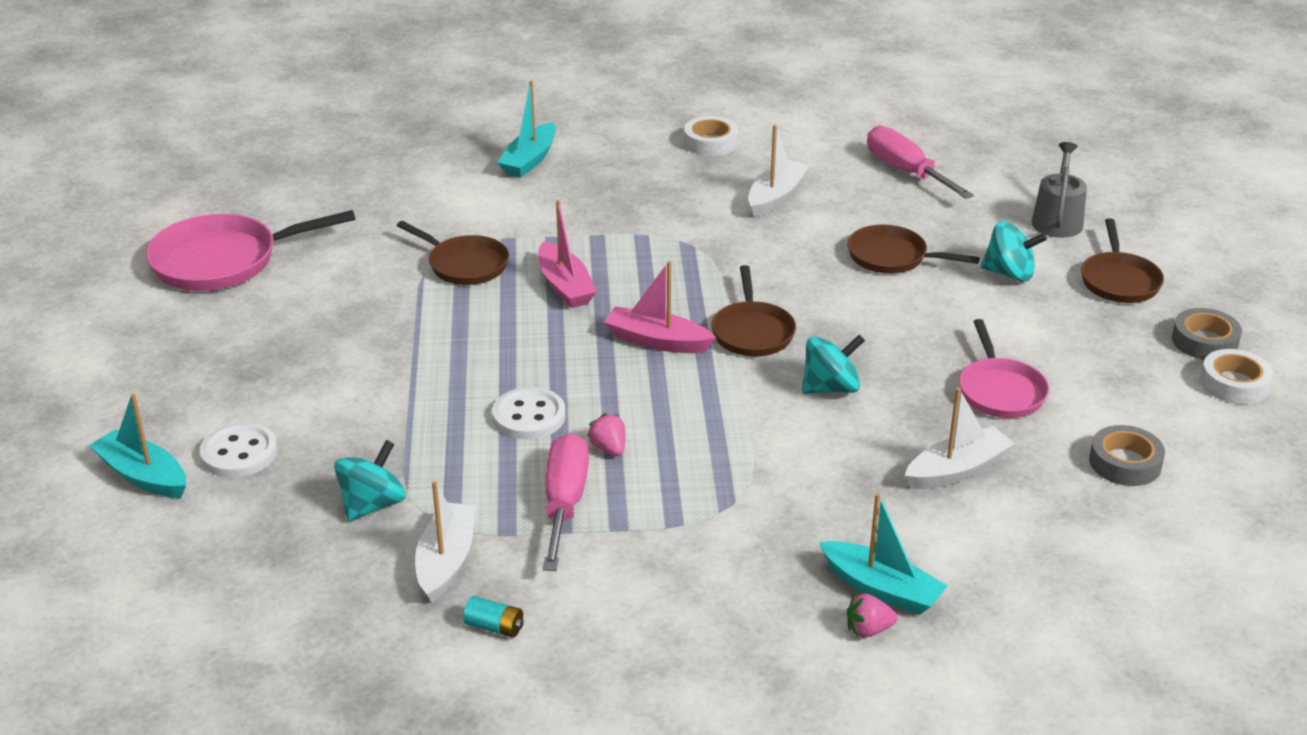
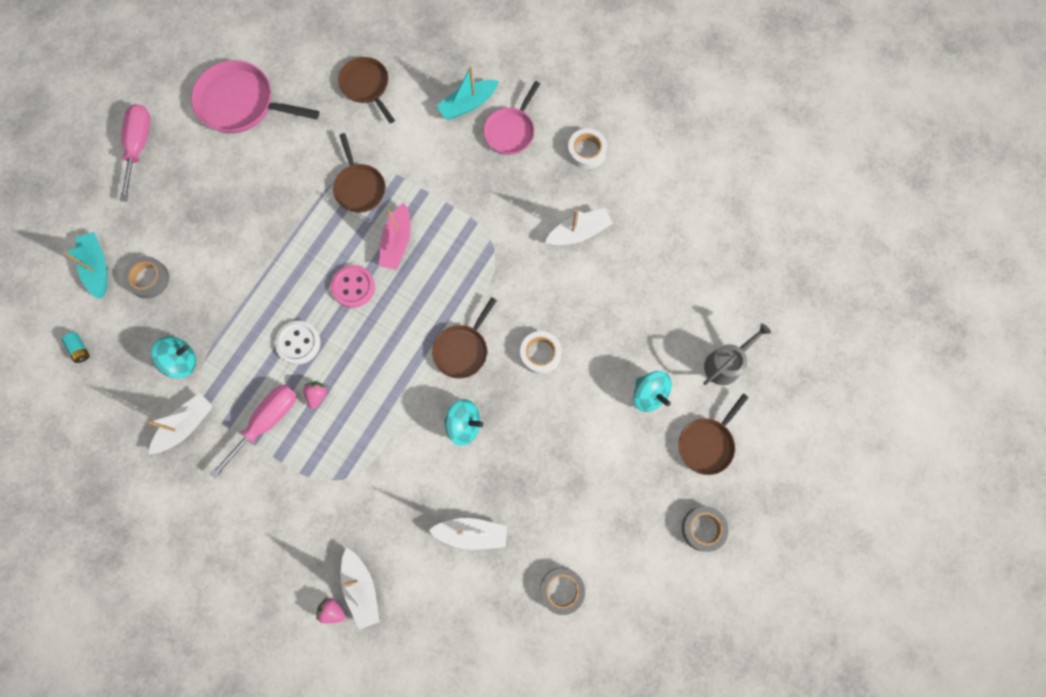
camera: 35 degrees right, 40 degrees up
(239, 453) = (149, 279): white button -> grey tape
(494, 627) = (175, 486): turquoise battery -> turquoise battery (80, 349)
(549, 341) = (353, 287): none -> pink button
(657, 341) = (407, 324): pink boat -> none
(881, 589) = (361, 589): turquoise boat -> white boat
(892, 257) = (596, 334): brown pan -> brown pan (367, 86)
(906, 171) = (678, 256): pink screwdriver -> pink screwdriver (139, 146)
(1000, 390) = (550, 489): pink pan -> pink pan (511, 131)
(1234, 384) = (683, 574): white tape -> white tape (540, 354)

